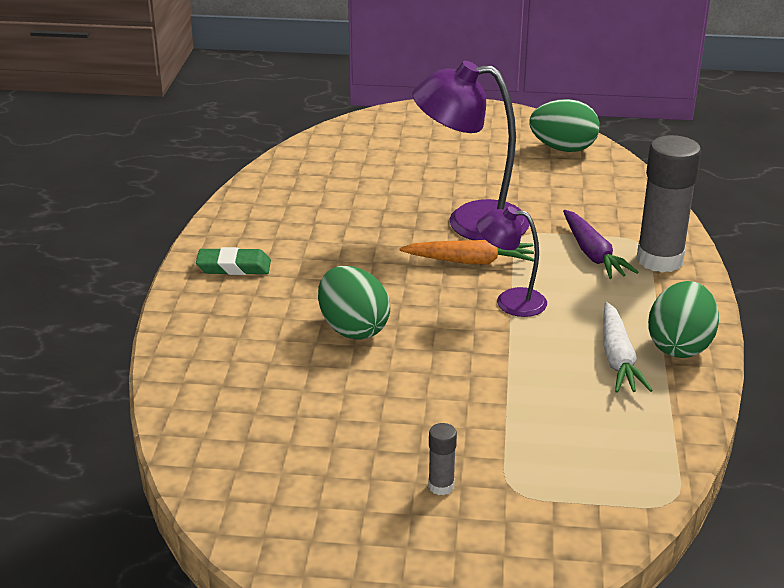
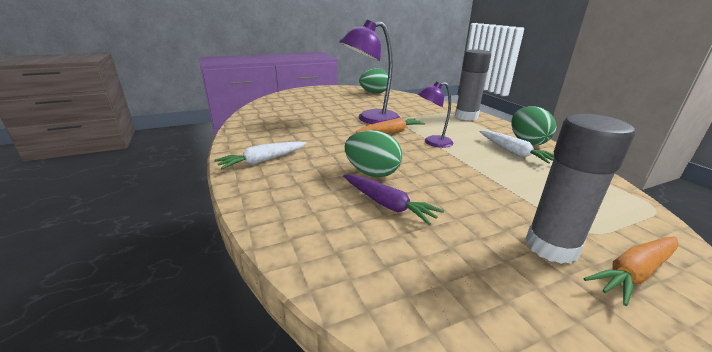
camera: 30 degrees left, 5 degrees down
(234, 267) = (263, 161): green eraser -> white carrot
(441, 486) = (551, 247): grey glue stick -> grey glue stick, size x2.29
(487, 539) = (634, 273): none -> orange carrot
(593, 254) = (438, 120): purple carrot -> purple carrot (387, 205)

